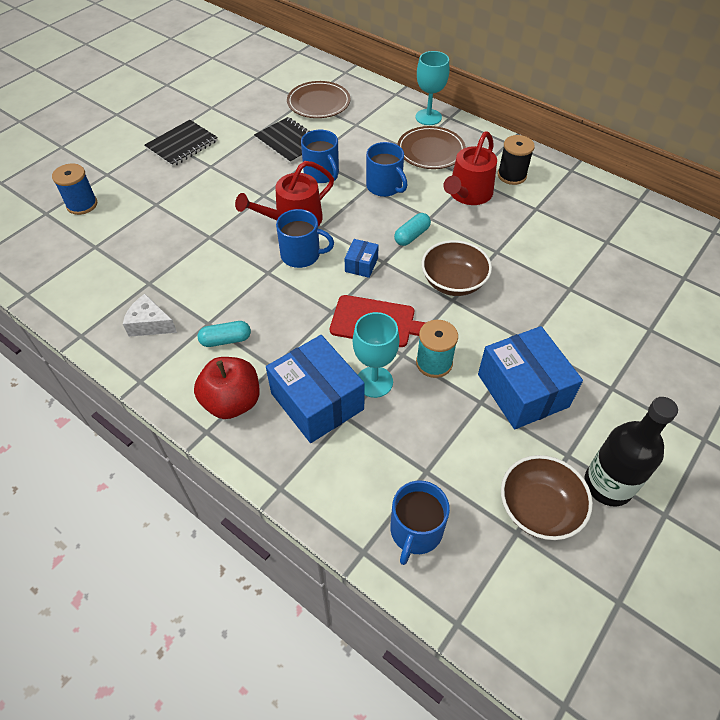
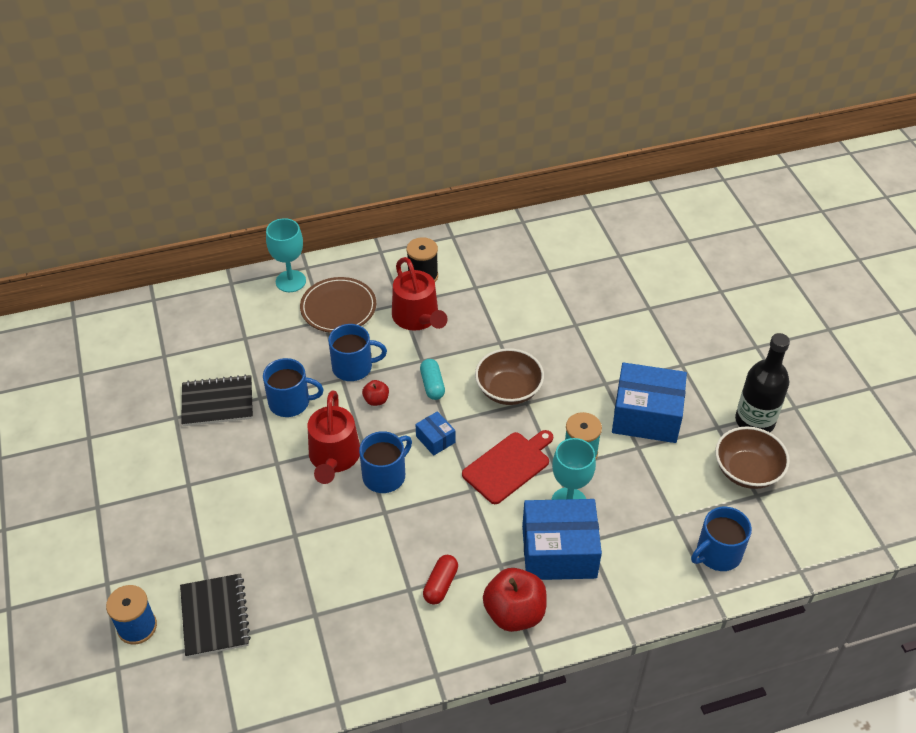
camera: 55 degrees left, 5 degrees down
(150, 324) = (371, 637): white cheese -> none
(182, 145) = (127, 493): black notebook -> black notebook (215, 616)
(226, 340) = (440, 585): turquoise capsule -> red capsule
(318, 103) = (180, 347): brown plate -> none
(366, 214) = (376, 400): none -> red apple
(415, 531) = (717, 553): blue mug -> blue mug turned 90 degrees clockwise

